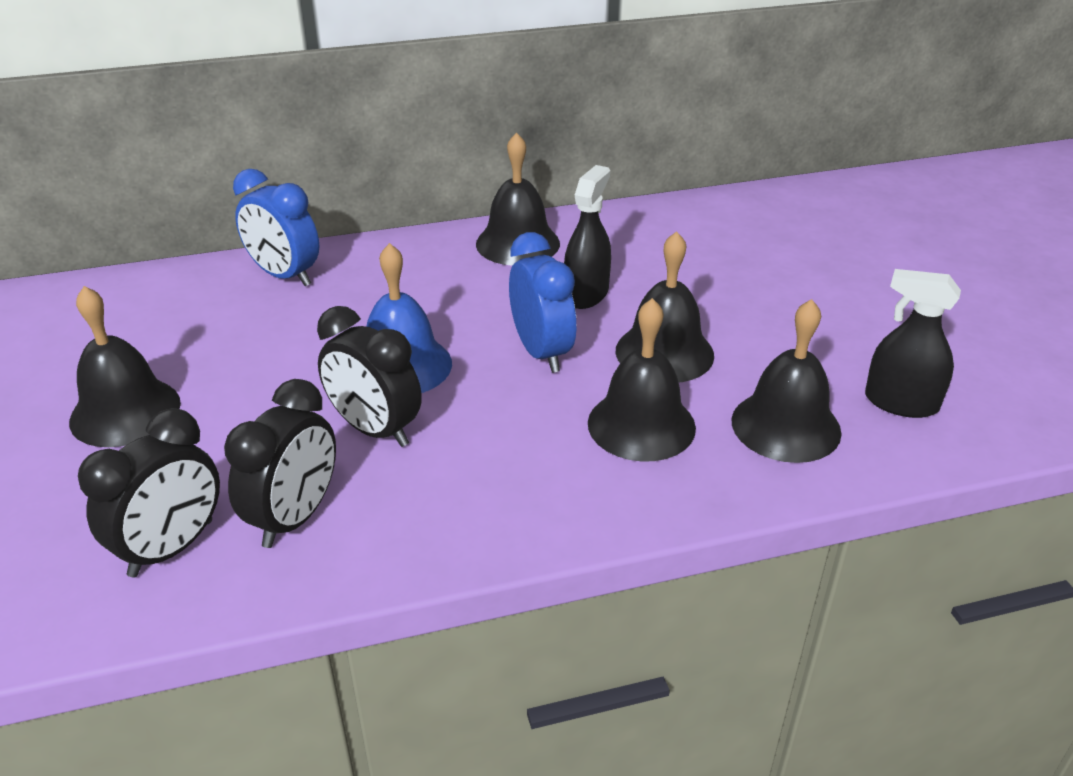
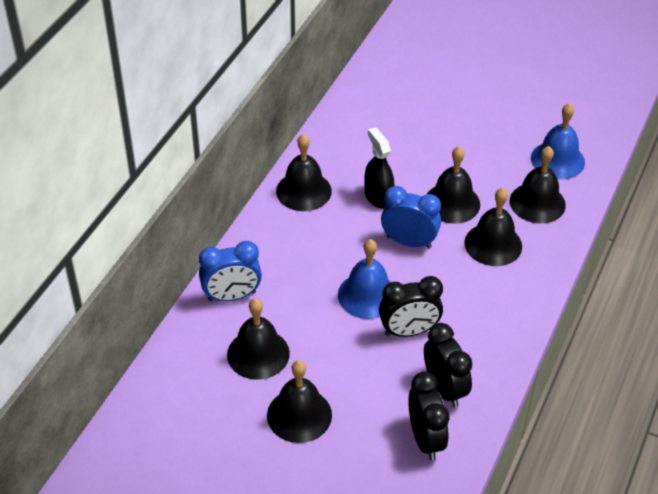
camera: 50 degrees left, 10 degrees up
(207, 334) = (258, 354): none -> black bell
(900, 403) = (557, 160): black spray bottle -> blue bell

